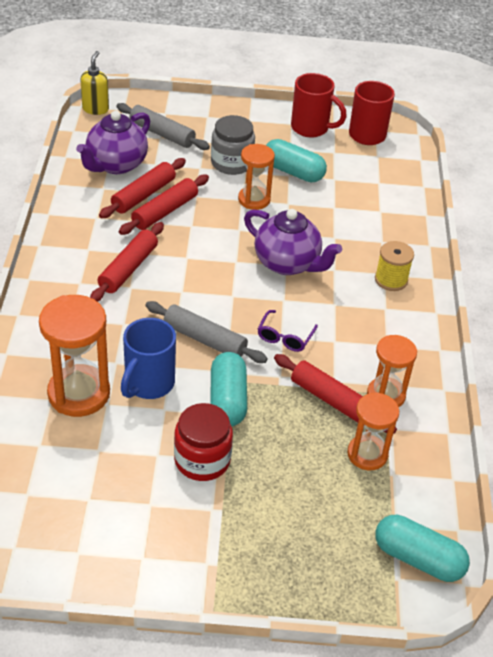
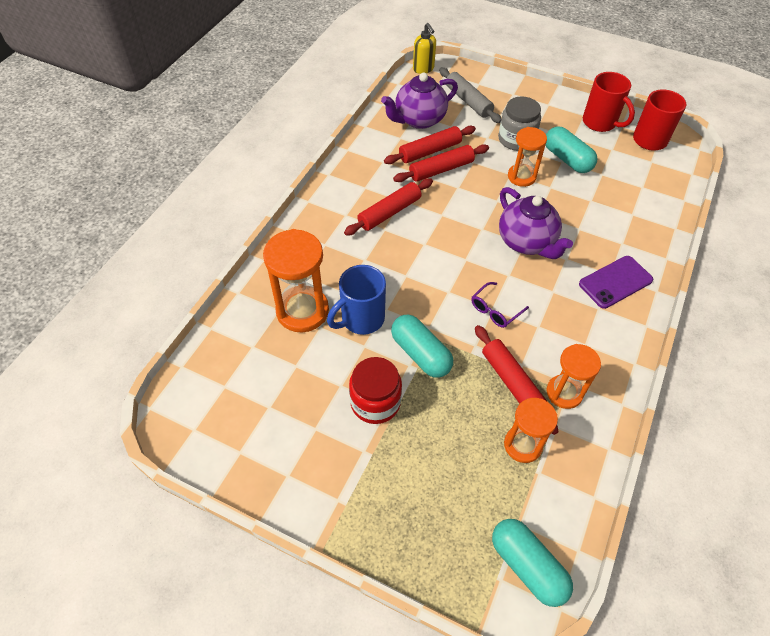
camera: 25 degrees right, 10 degrees up
(95, 109) = (423, 69): yellow soap dispenser -> yellow soap dispenser turned 120 degrees clockwise
(204, 339) = (425, 292): grey rolling pin -> none
(227, 400) = (420, 354): turquoise capsule -> turquoise capsule turned 60 degrees counterclockwise
(391, 280) = (615, 282): yellow spool -> purple phone

